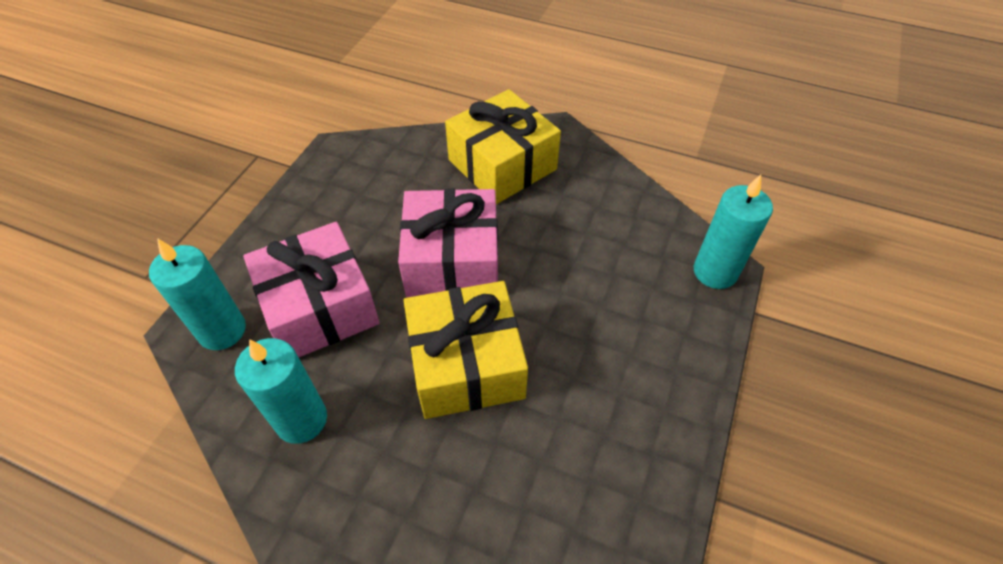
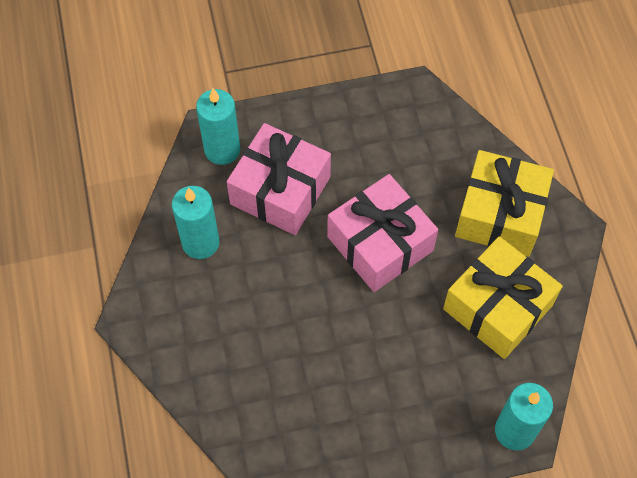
camera: 55 degrees right, 10 degrees up
(466, 364) = (305, 309): yellow gift -> yellow gift (497, 307)

